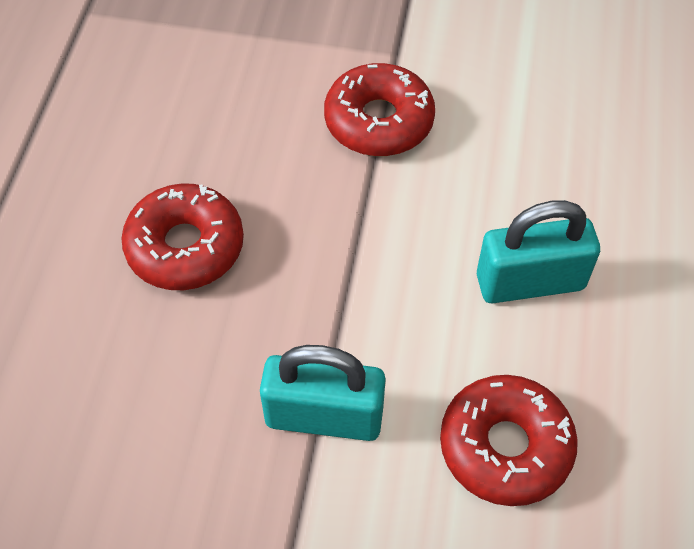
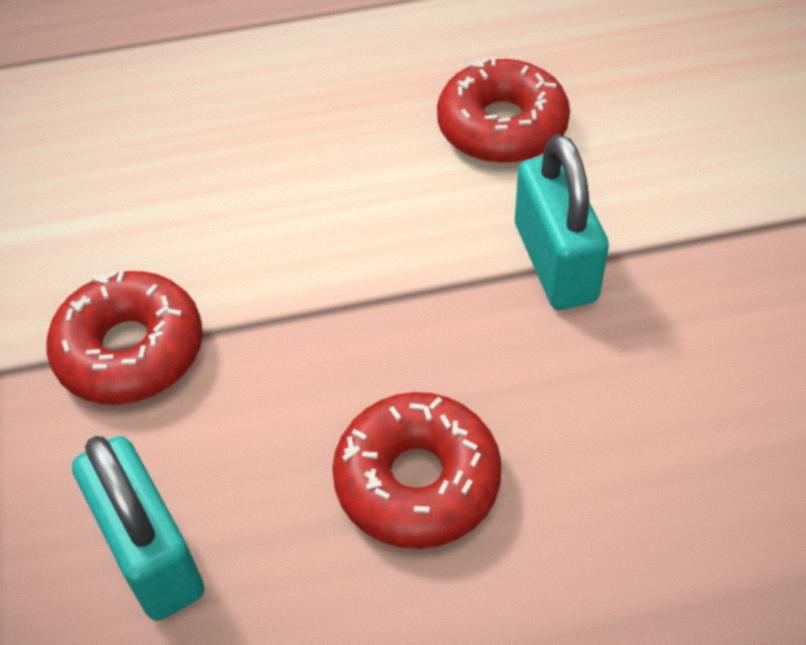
camera: 110 degrees left, 5 degrees down
(530, 282) = (311, 154): turquoise padlock -> turquoise padlock (151, 552)

